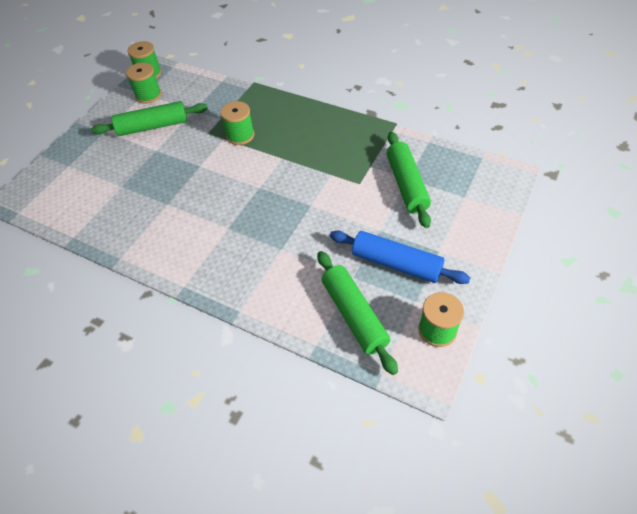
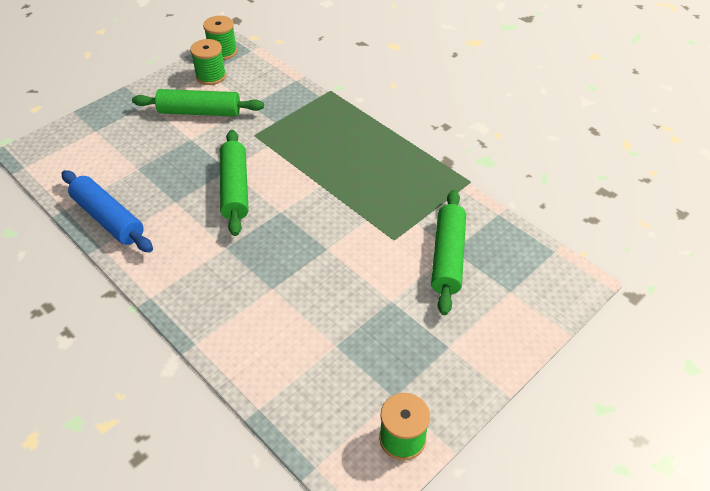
camera: 15 degrees right, 5 degrees down
(240, 135) = (287, 147): green spool -> none
(354, 315) = (316, 389): green rolling pin -> green rolling pin (235, 189)
(396, 264) = (391, 346): blue rolling pin -> blue rolling pin (108, 219)

